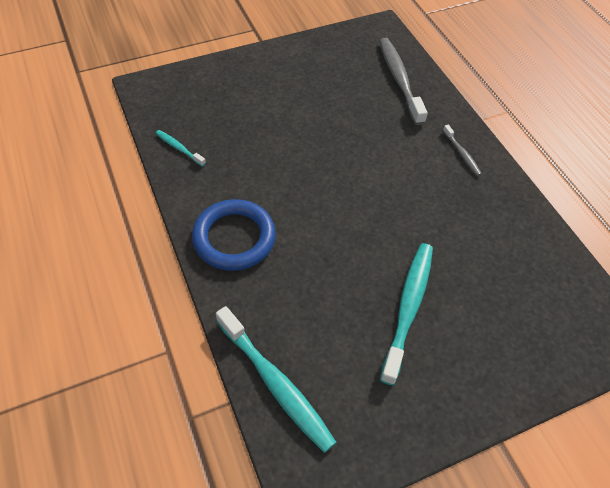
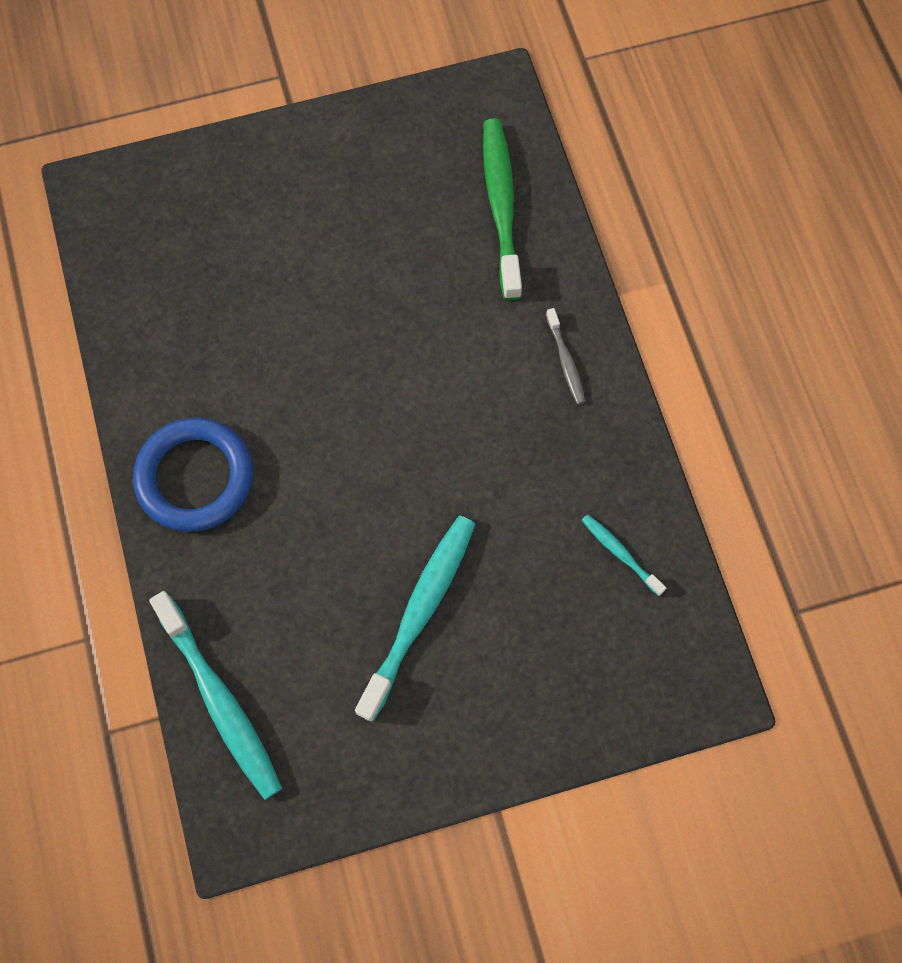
camera: 10 degrees right, 15 degrees up
(179, 148) = (133, 313): turquoise toothbrush -> turquoise toothbrush (620, 554)
(399, 80) = (501, 207): grey toothbrush -> green toothbrush

